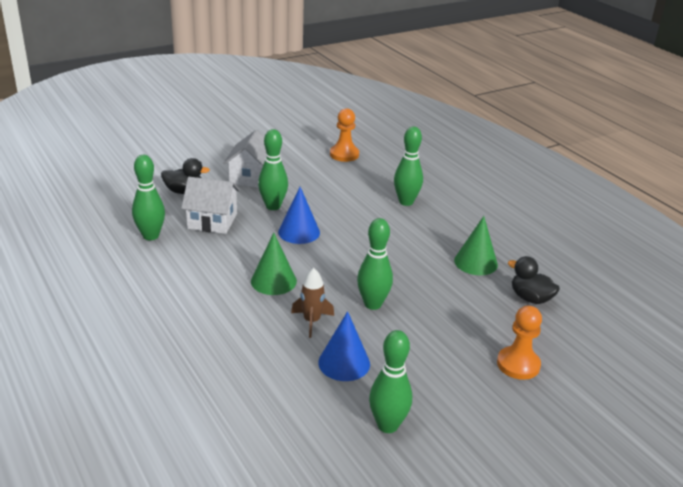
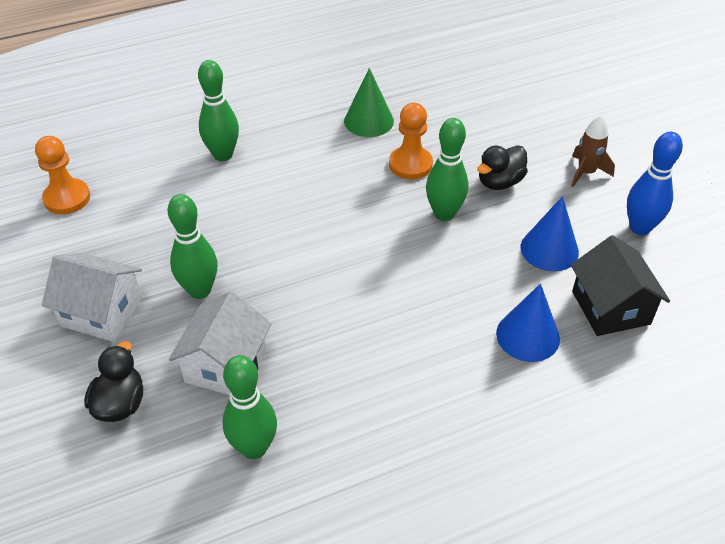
camera: 80 degrees left, 15 degrees up
(273, 281) = (391, 300): green cone -> none
(280, 397) = (610, 308): none -> black house
(299, 232) = (276, 266): blue cone -> blue cone (527, 336)
(311, 321) = (476, 270): brown rocket -> brown rocket (586, 172)
(387, 425) = (640, 228): green bowling pin -> blue bowling pin
(518, 364) = (543, 126): orange pawn -> orange pawn (410, 164)
(530, 298) = (437, 96): black duck -> black duck (499, 182)

